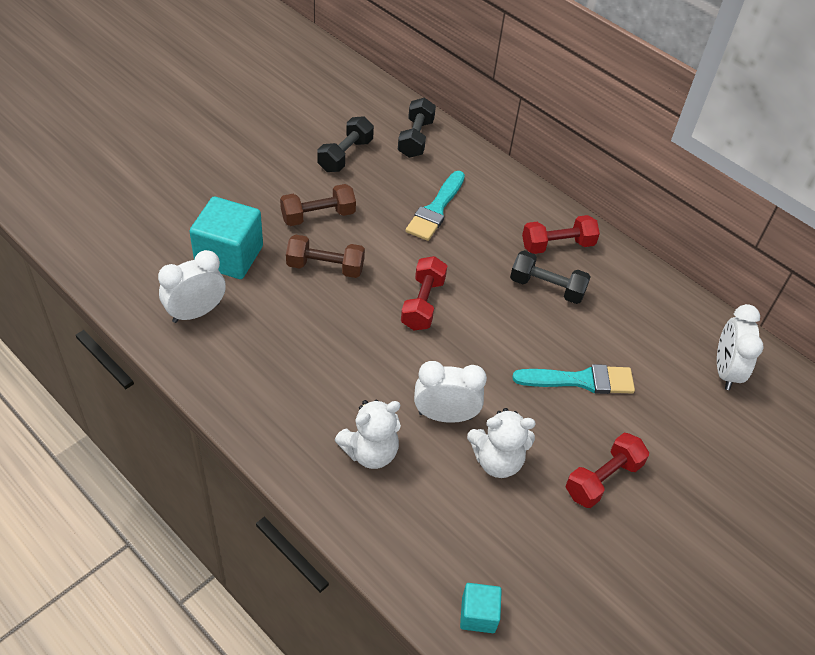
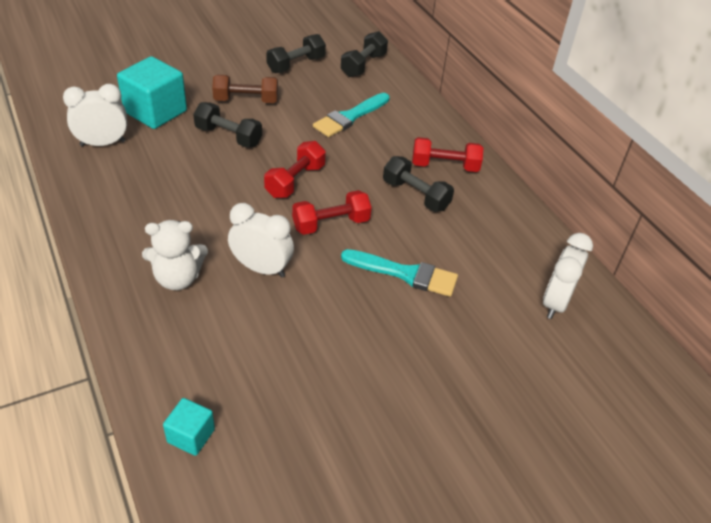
camera: 20 degrees right, 5 degrees down
(325, 267) = (228, 136): brown dumbbell -> black dumbbell
(497, 460) = (287, 316): white teddy bear -> none
(603, 479) = (379, 359): red dumbbell -> red dumbbell (331, 224)

